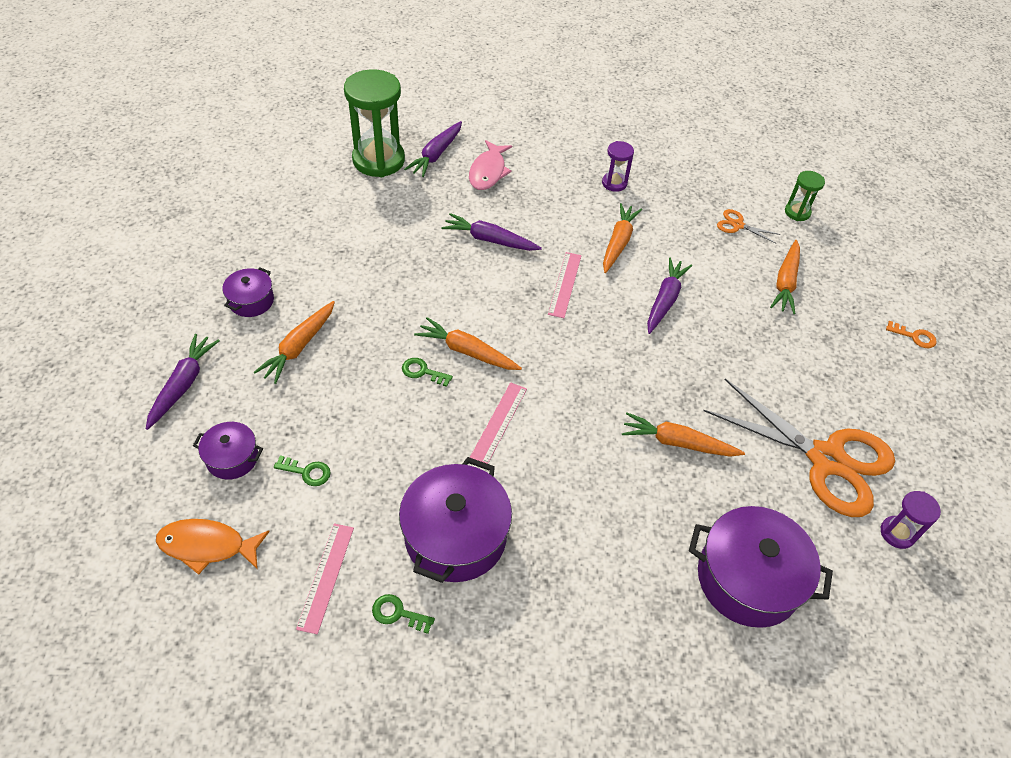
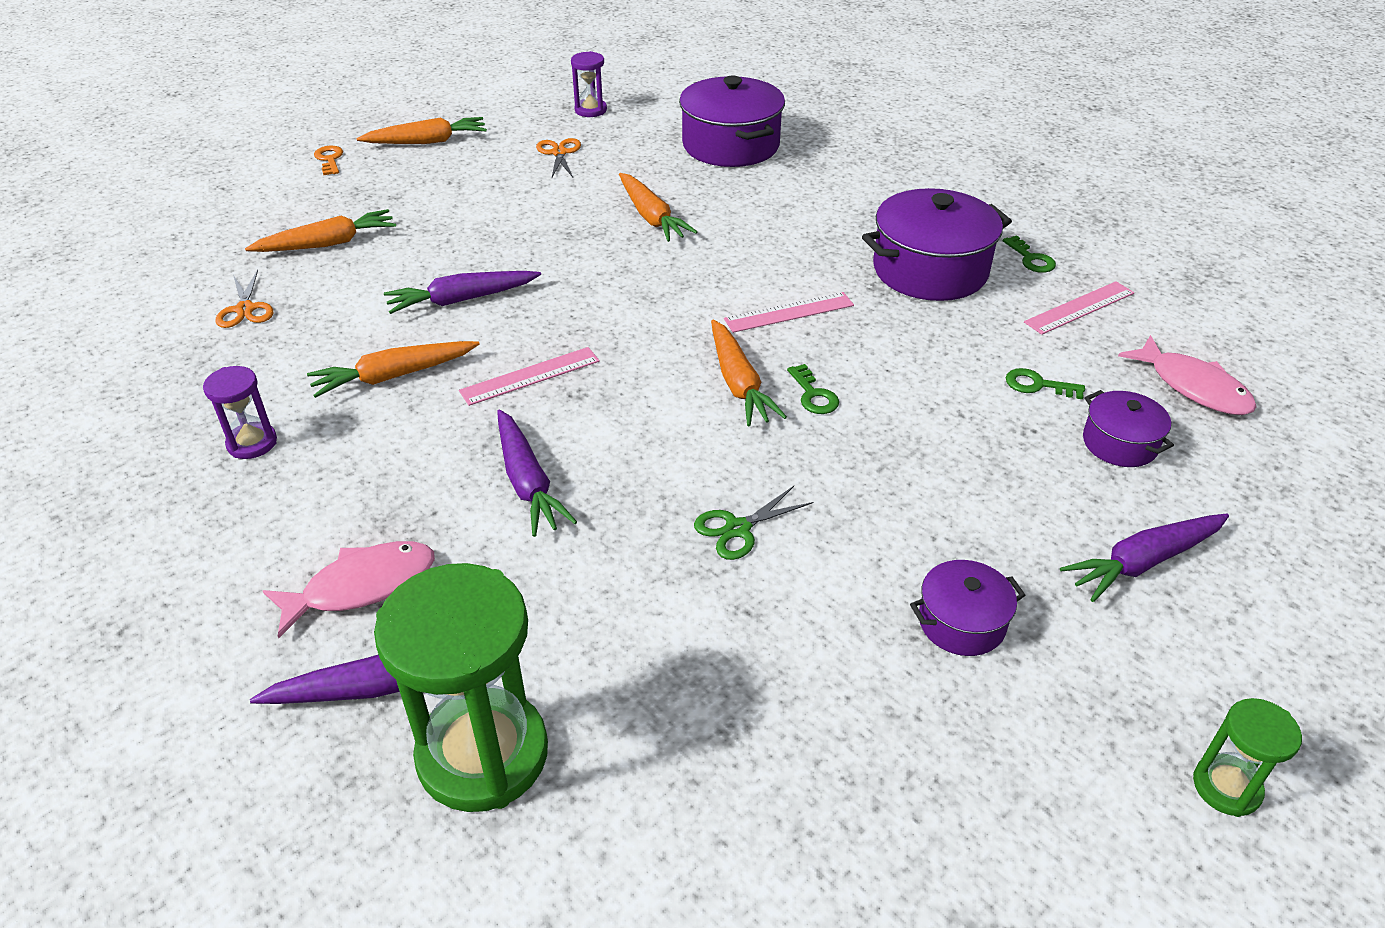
camera: 130 degrees left, 10 degrees down
(207, 546) = (1193, 387): orange fish -> pink fish
(299, 347) = (941, 512): orange carrot -> orange carrot (427, 142)
(307, 472) = (1037, 385): green key -> green key turned 45 degrees counterclockwise
(381, 279) = (738, 529): none -> green scissors
(797, 212) = (166, 281): green hourglass -> green hourglass (1226, 787)
(826, 459) = (559, 153): orange scissors -> orange scissors, size x0.41

